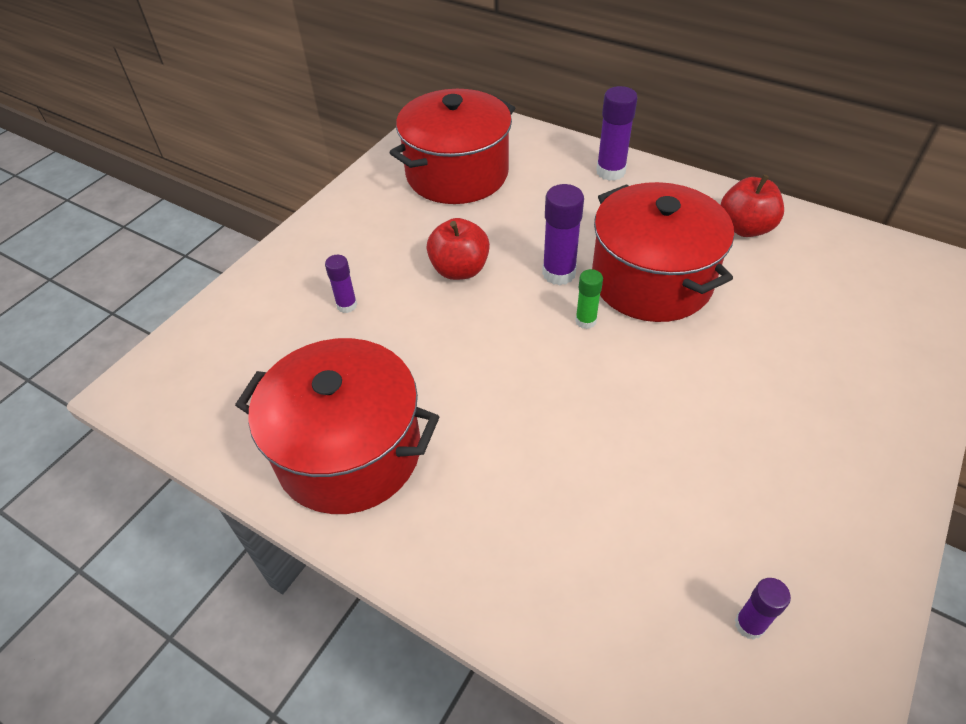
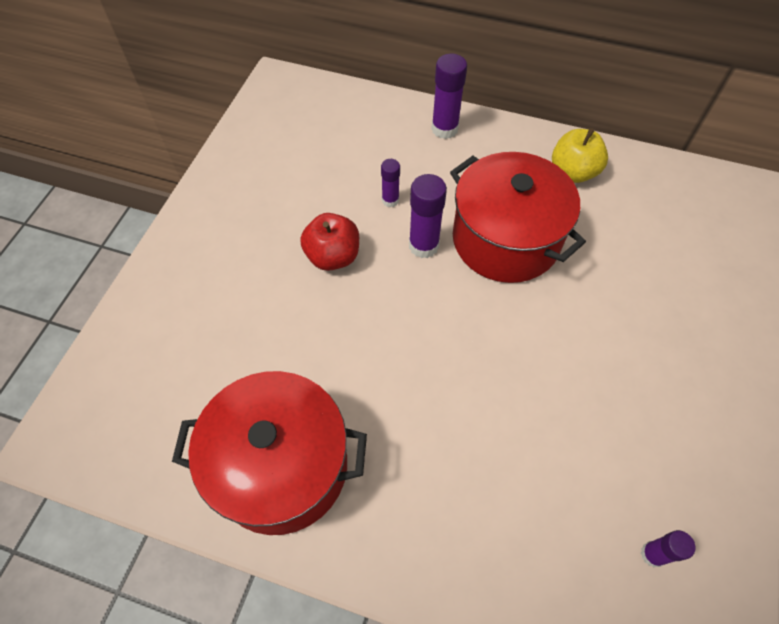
camera: 15 degrees left, 10 degrees up
(347, 305) = (237, 313): purple glue stick -> purple glue stick (390, 200)
(457, 174) = (304, 151): red pot -> none
(585, 321) = (458, 291): green glue stick -> none
(745, 228) = (573, 172): red apple -> yellow apple

